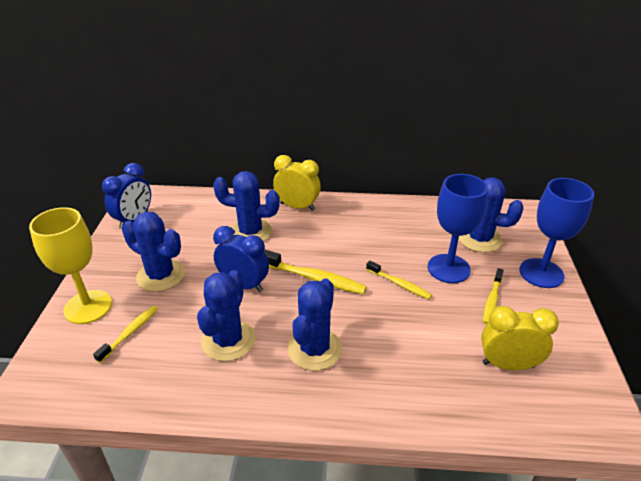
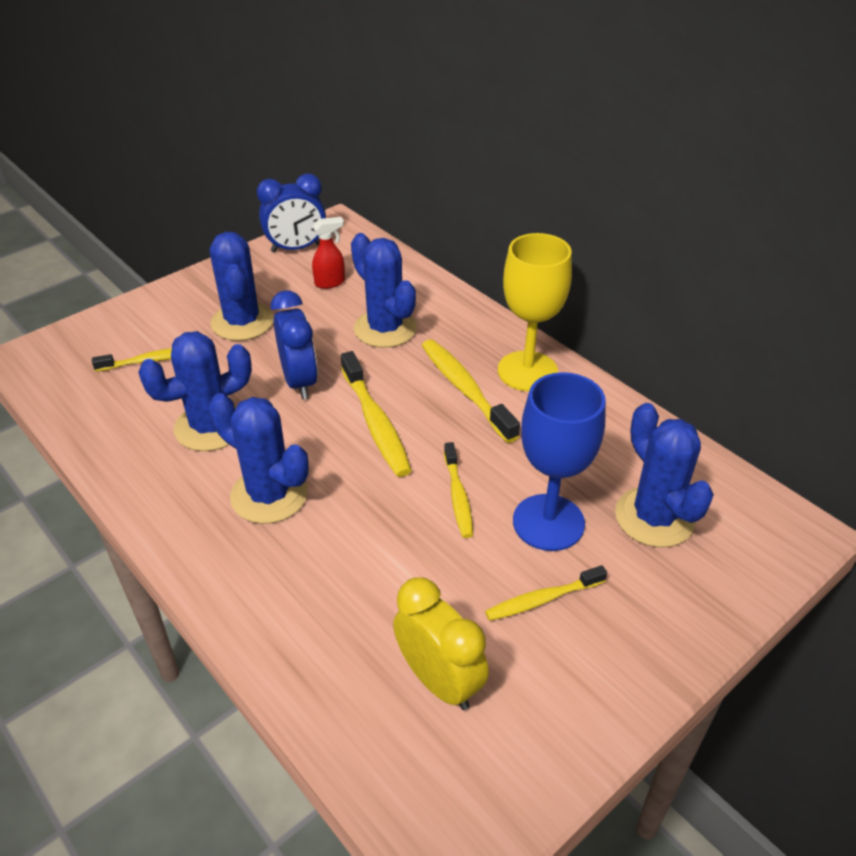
camera: 45 degrees right, 5 degrees up
(88, 307) = (151, 313): yellow goblet -> yellow goblet (527, 371)
(184, 226) = (330, 283): none -> red spray bottle
(297, 206) = (478, 329): yellow clock -> none
(314, 349) = (269, 495): blue cactus -> blue cactus turned 60 degrees clockwise
(332, 236) = (465, 389): none -> yellow toothbrush
(541, 273) = (672, 622): blue goblet -> none

